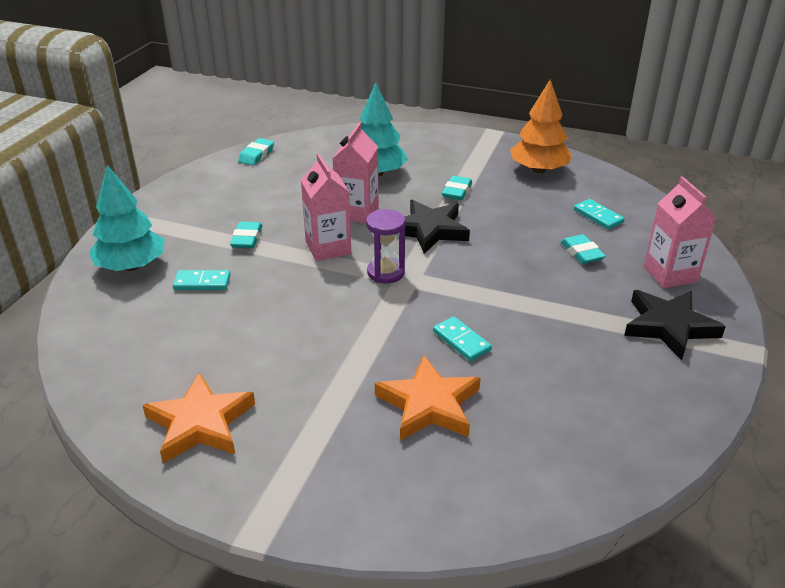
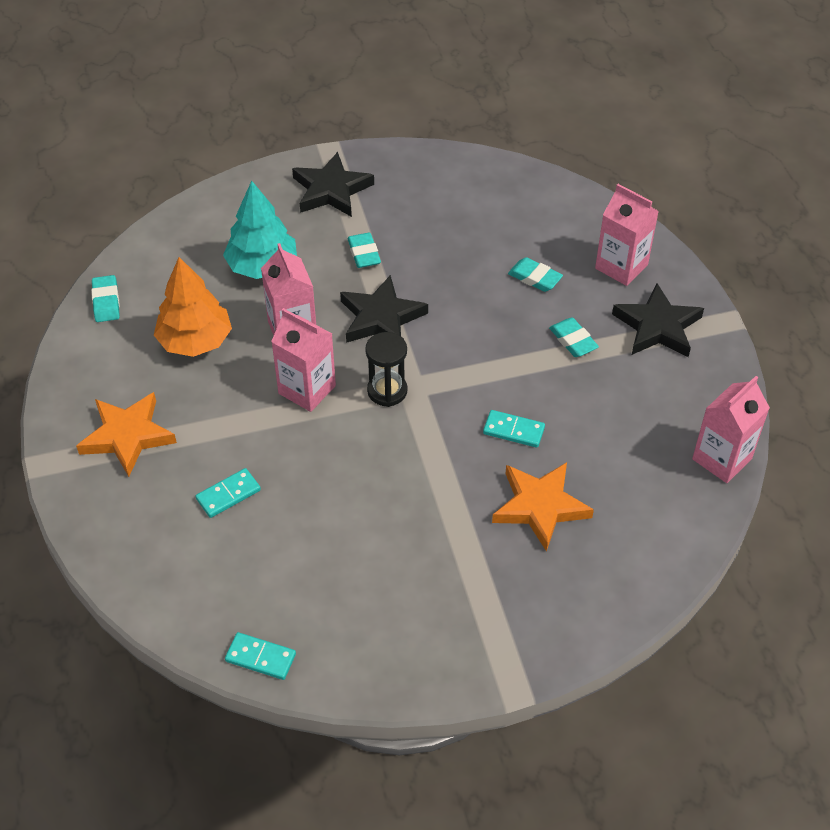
camera: 35 degrees left, 15 degrees up
(131, 266) = (135, 515): turquoise tree -> none
(200, 423) = (380, 631): orange star -> orange star (127, 436)
(247, 239) = (216, 420): turquoise eraser -> turquoise eraser (573, 340)
(386, 273) = (387, 391): purple hourglass -> black hourglass
(470, 152) = (331, 190): none -> black star
(538, 170) = (417, 185): orange tree -> orange tree (195, 341)
(598, 216) = (516, 223): turquoise domino -> turquoise domino (260, 657)
(648, 454) = (722, 459): none -> pink carton

